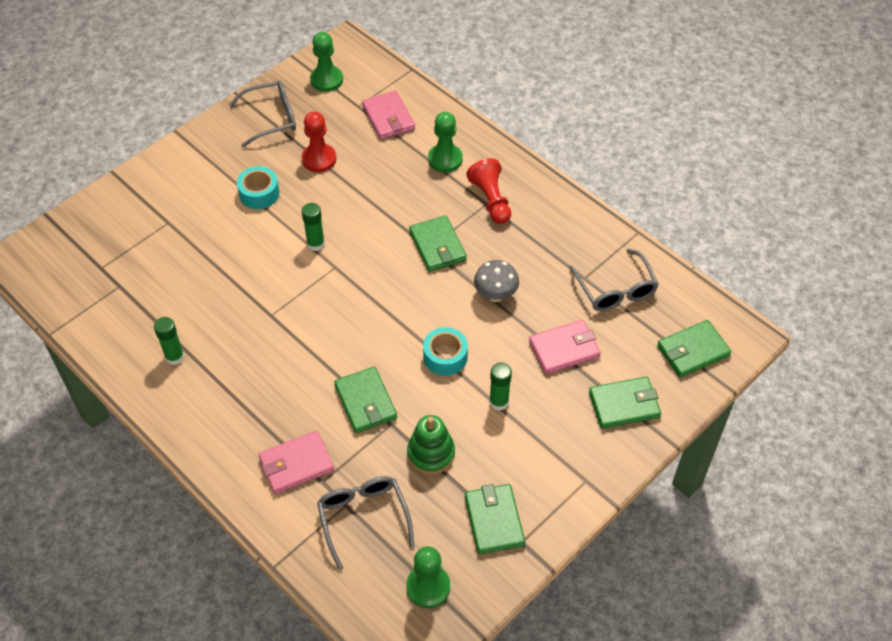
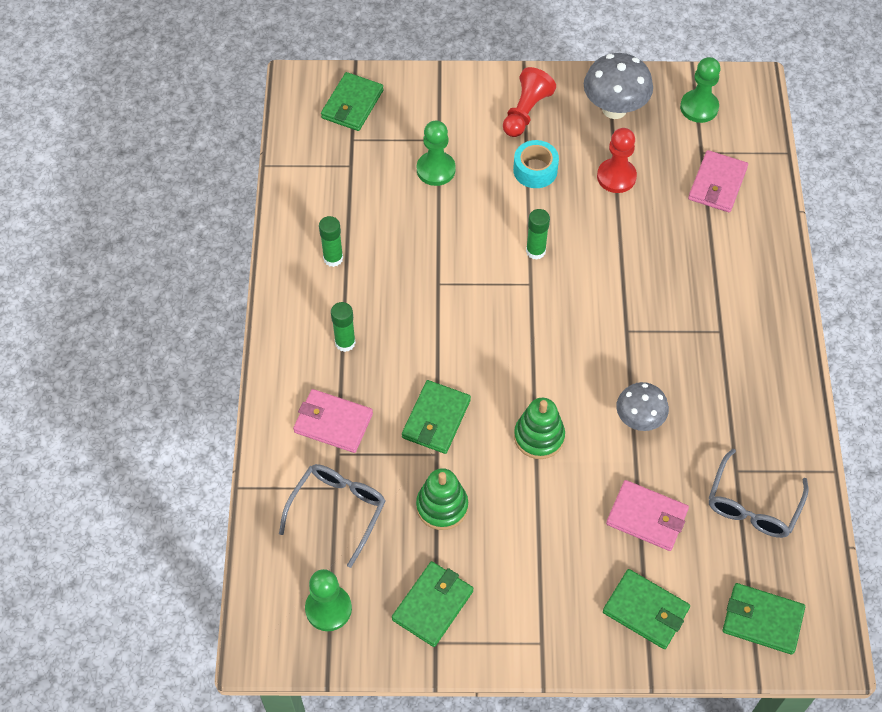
camera: 45 degrees right, 5 degrees up
(271, 118) = (614, 109): grey glasses -> grey mushroom
(437, 246) = (635, 335): green wallet -> green wallet (352, 104)
(445, 159) = (727, 261): green pawn -> green pawn (436, 170)
(445, 357) = (539, 437): turquoise tape -> green stacking toy
(491, 200) = (728, 331): red pawn -> red pawn (526, 112)
(499, 402) = (541, 513): green glue stick -> green glue stick (345, 343)

